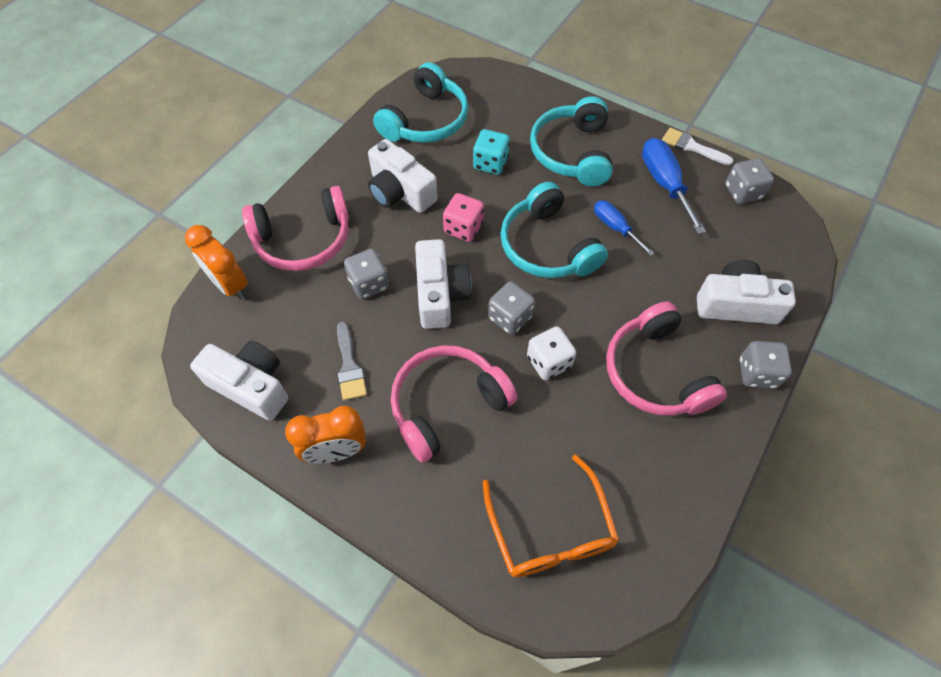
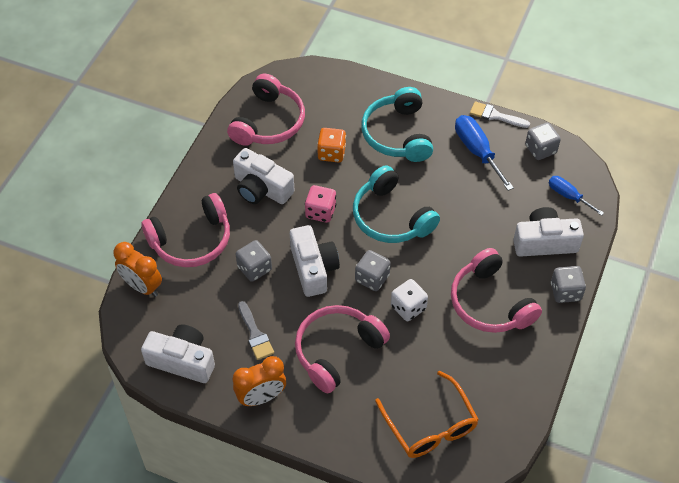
camera: 10 degrees left, 5 degrees down
(426, 120) = (268, 122): turquoise headphones -> pink headphones
(490, 163) = (331, 153): turquoise dice -> orange dice
(615, 227) = (442, 194): blue screwdriver -> blue screwdriver (568, 196)

